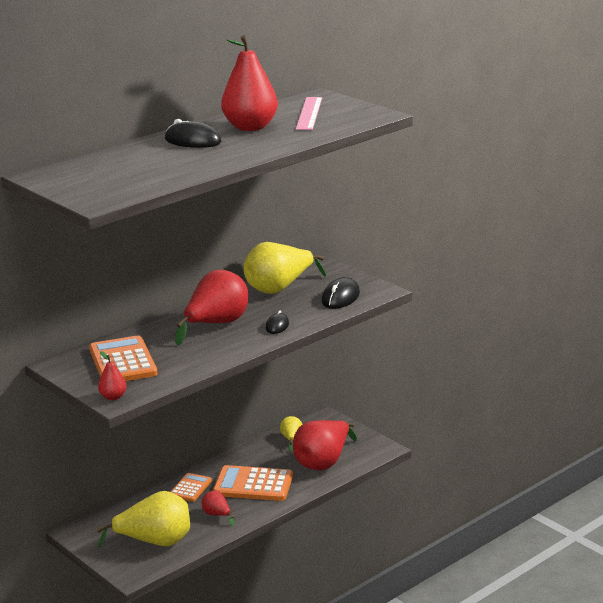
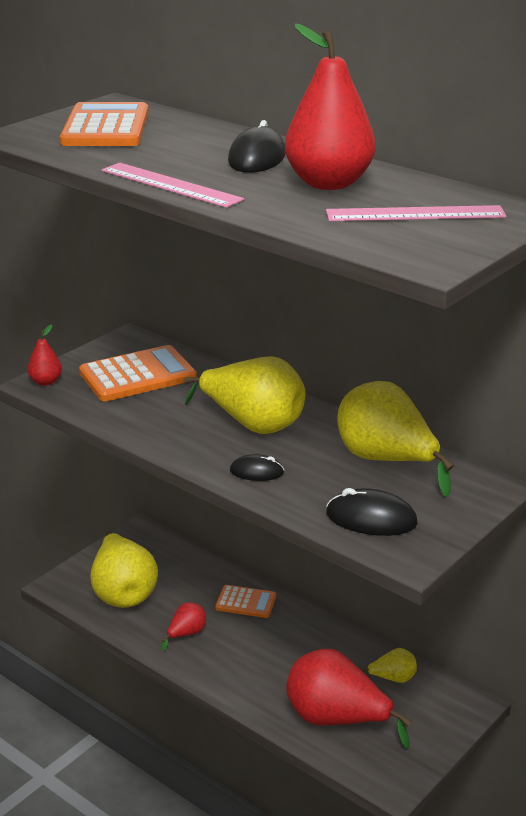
camera: 80 degrees right, 5 degrees up
(216, 324) = (253, 424): red pear -> yellow pear
(233, 161) = (171, 185): none -> pink ruler
(253, 485) = (263, 656): orange calculator -> orange calculator (106, 127)

